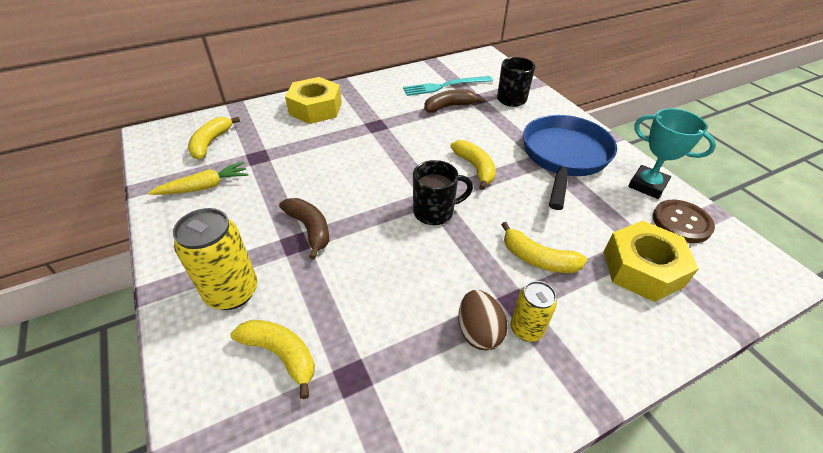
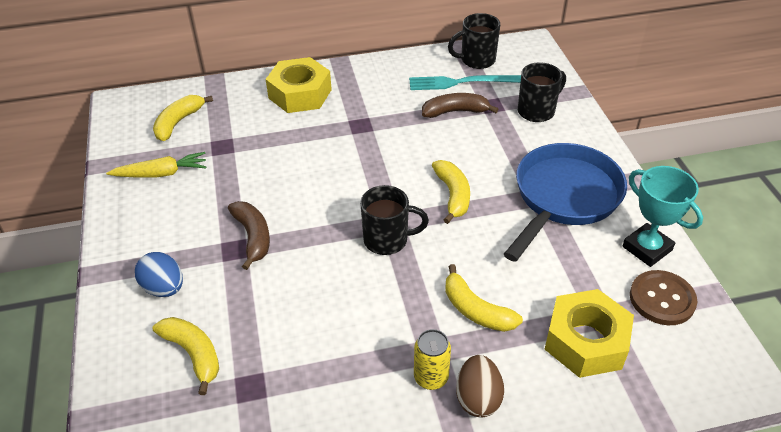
camera: 15 degrees right, 0 degrees up
(232, 292) = (164, 288): yellow can -> blue egg
(450, 70) = (476, 60): none -> black mug
(478, 332) = (382, 370): brown egg -> brown egg (478, 398)

